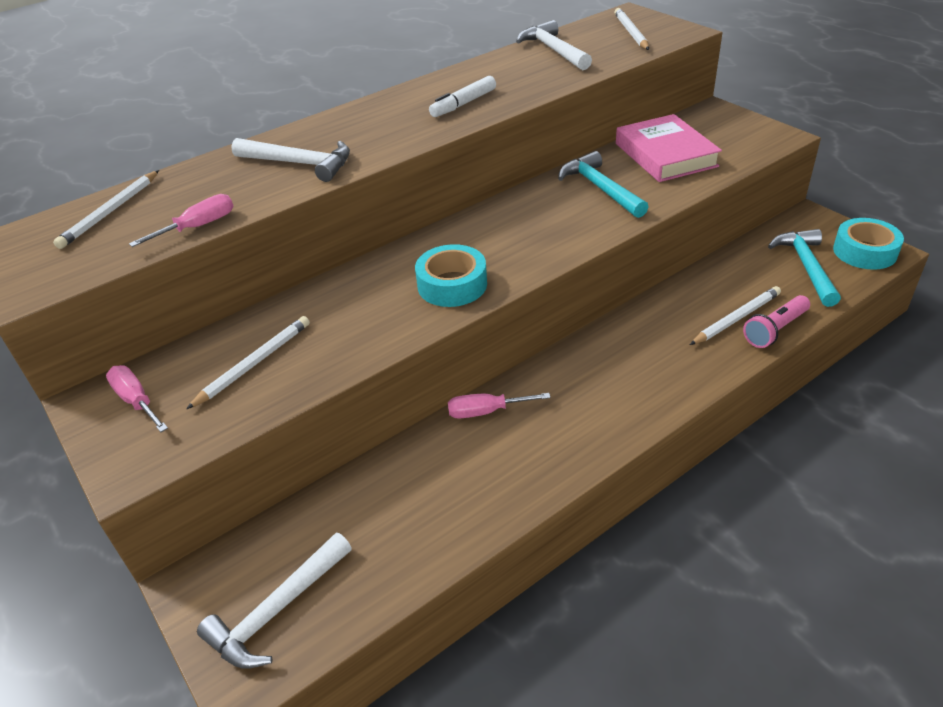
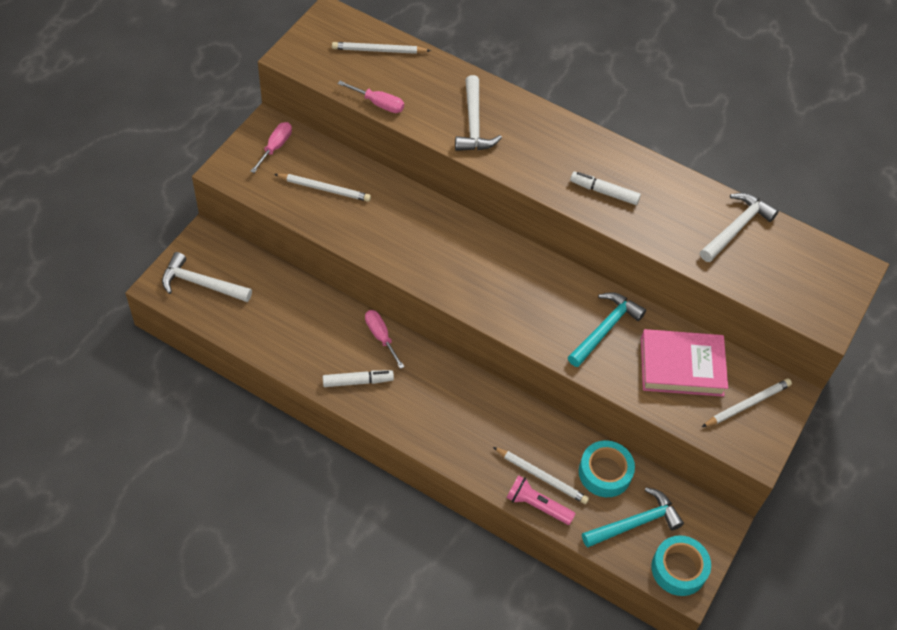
camera: 60 degrees right, 15 degrees up
(452, 285) = (440, 266): turquoise tape -> turquoise tape (605, 472)
(547, 451) = (357, 381): none -> white marker
(631, 32) = (805, 279): white pencil -> white pencil (747, 404)
(665, 155) = (681, 366): pink book -> pink book turned 45 degrees clockwise

